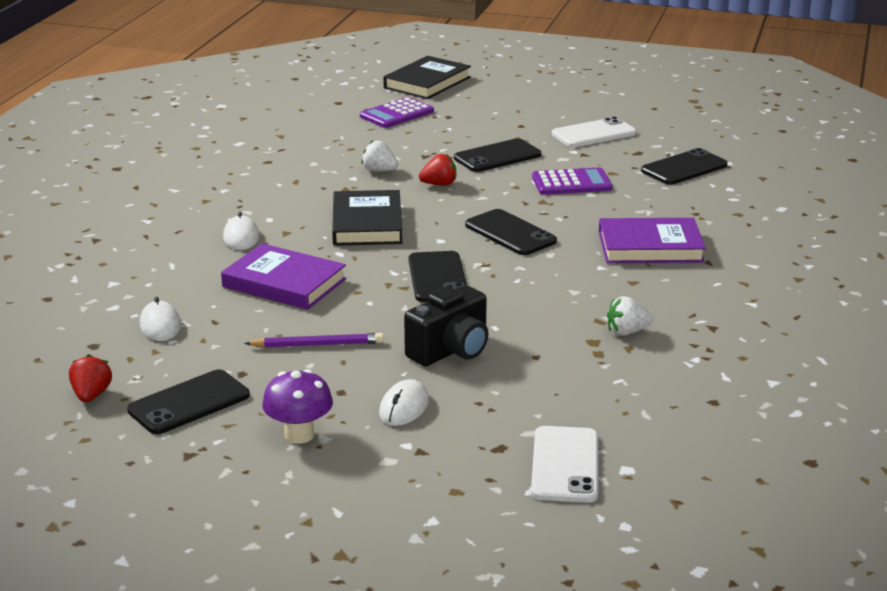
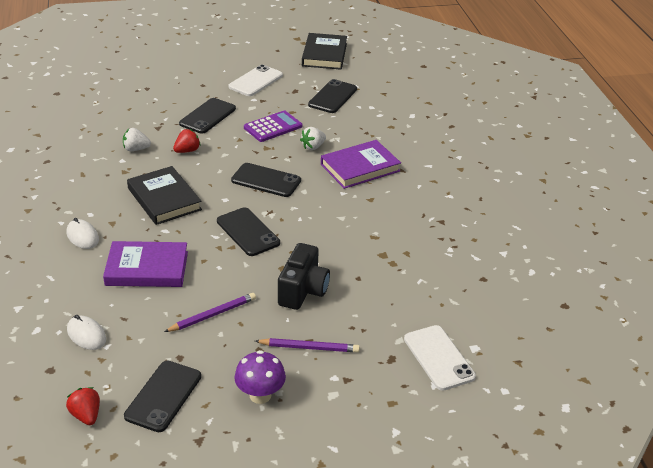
camera: 30 degrees left, 10 degrees up
(397, 114) = (108, 94): purple calculator -> none
(404, 407) = (309, 347): white mouse -> purple pencil
(427, 83) = (108, 60): black book -> black book (324, 55)
(627, 332) = (396, 241): white strawberry -> white strawberry (313, 147)

